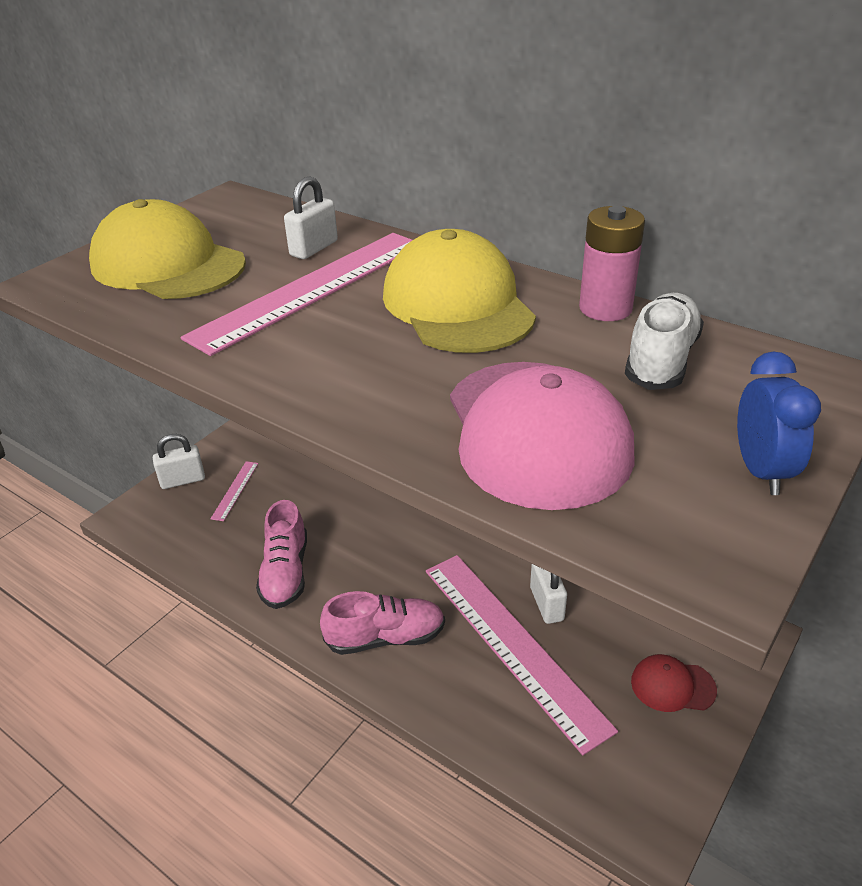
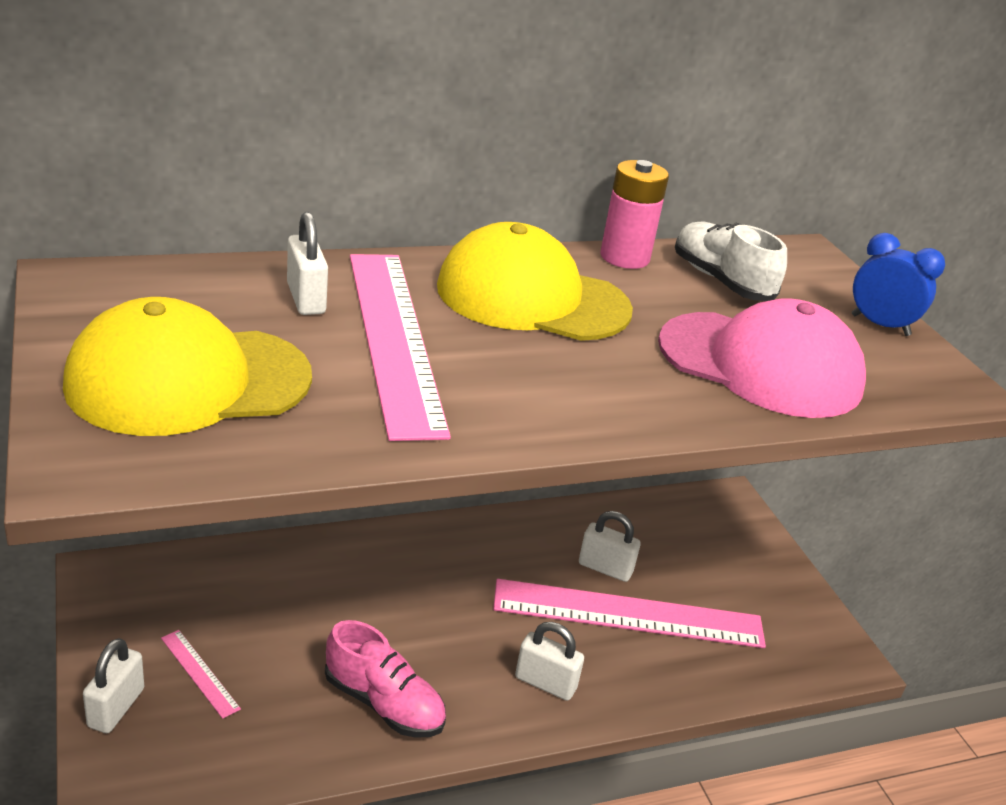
camera: 60 degrees left, 5 degrees down
(385, 638) = (545, 683): pink shoe -> white padlock
(672, 686) = (741, 564): red cap -> none

